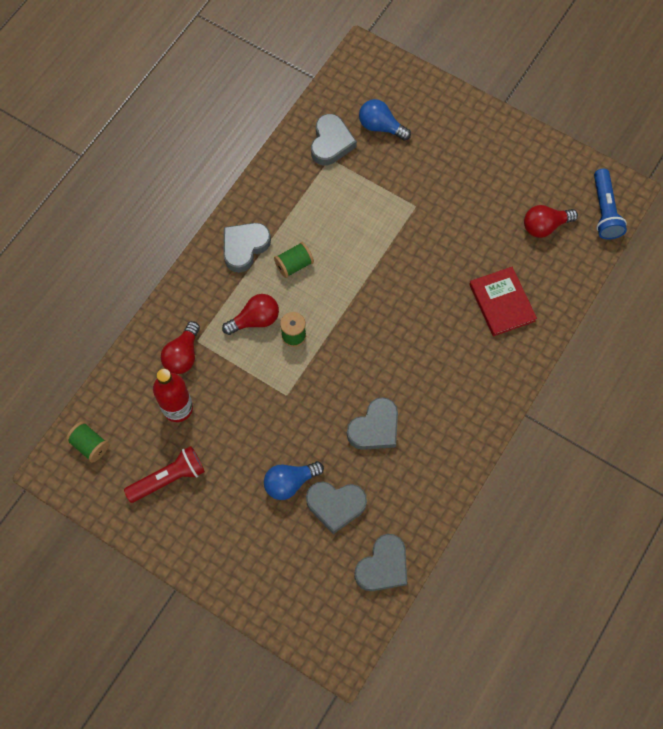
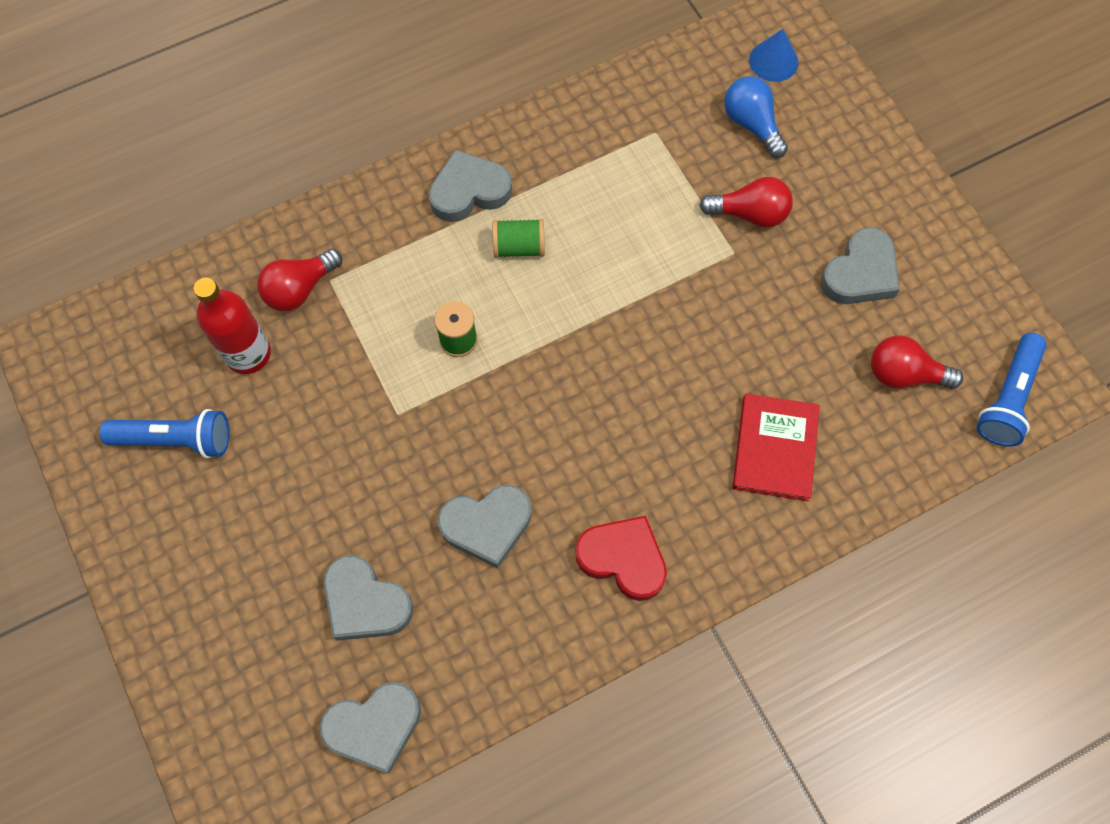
camera: 30 degrees right, 0 degrees up
(90, 445) = (109, 341): green spool -> none
(168, 478) = (176, 440): red flashlight -> blue flashlight
(255, 320) = (421, 292): red light bulb -> red light bulb (750, 213)
(290, 482) = (326, 535): blue light bulb -> none
(331, 143) = (670, 113): grey heart -> grey heart (860, 273)
(370, 83) = (773, 61): none -> blue cone
(458, 405) = (623, 559): none -> red heart

